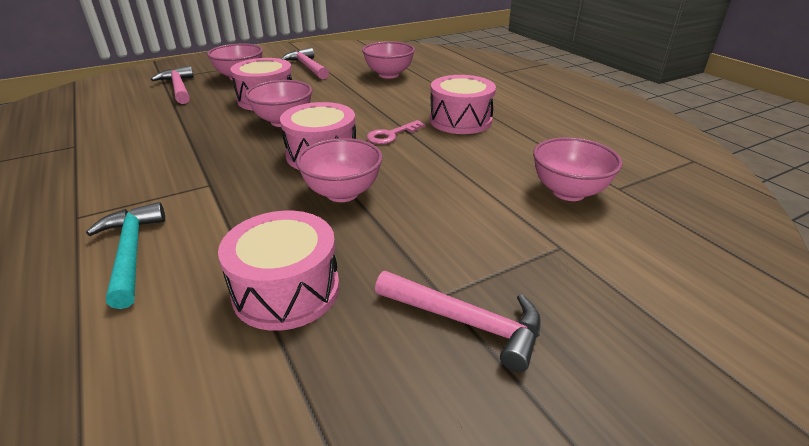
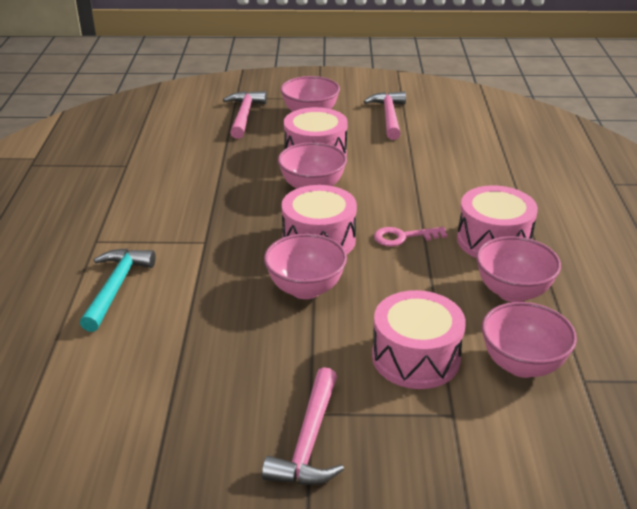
camera: 30 degrees right, 0 degrees up
(286, 290) = (200, 361): pink drum -> pink drum (416, 357)
(389, 75) = (470, 152): pink bowl -> pink bowl (512, 292)
(466, 322) = (309, 441): pink hammer -> pink hammer turned 45 degrees clockwise

